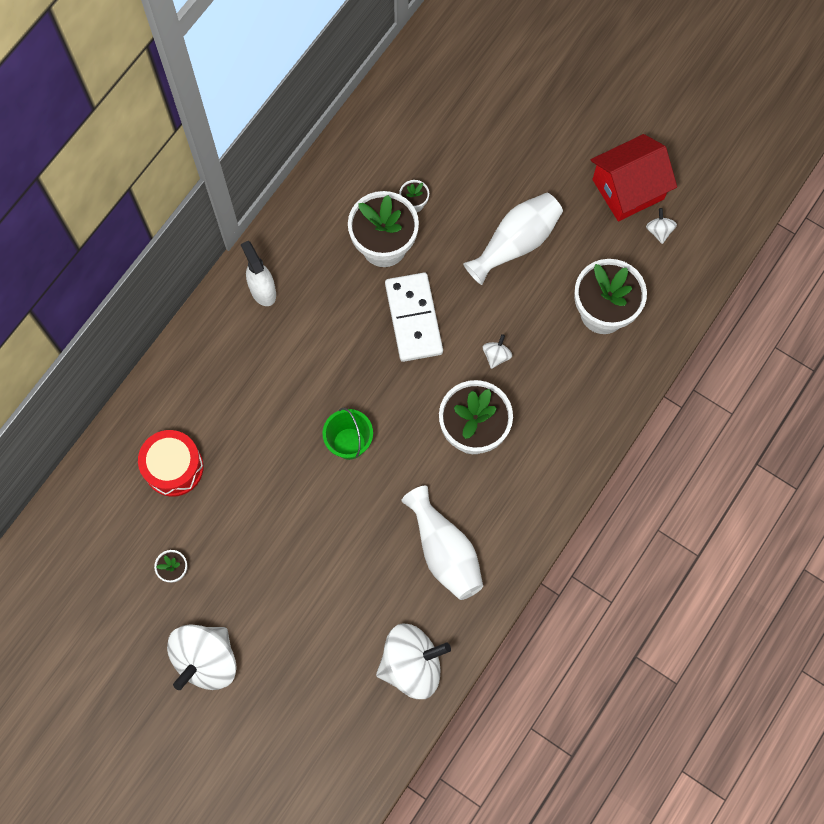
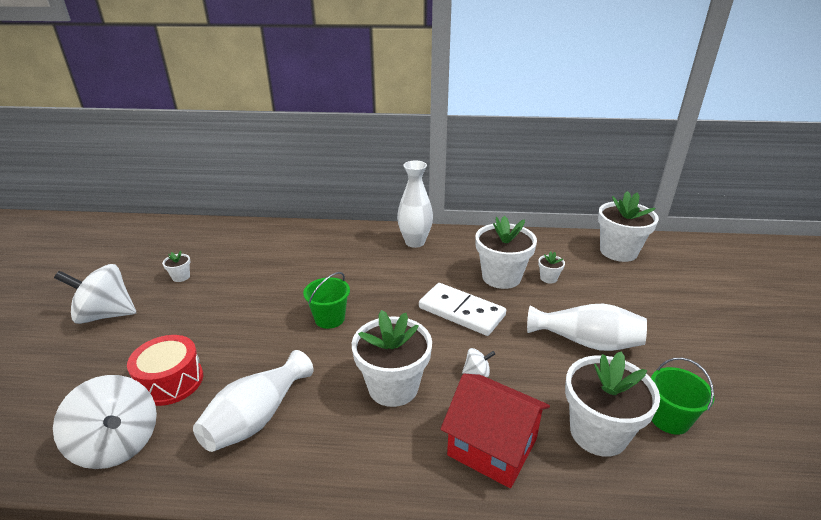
camera: 60 degrees right, 40 degrees down
(173, 467) = (261, 252): red drum -> red drum (171, 381)
(262, 290) = (415, 242): white spray bottle -> white vase
(413, 318) = (461, 311): white domino -> white domino turned 75 degrees clockwise
(415, 100) = (618, 251): none -> white flower pot
(620, 253) = (669, 419): none -> green bucket
(628, 189) = (731, 395): red house -> red house (492, 447)
(659, 231) = (731, 440): white spinning top -> none

